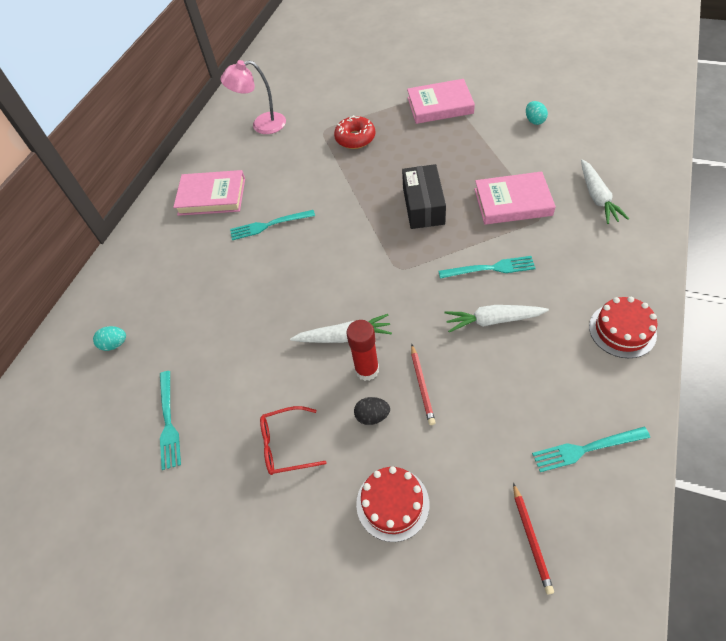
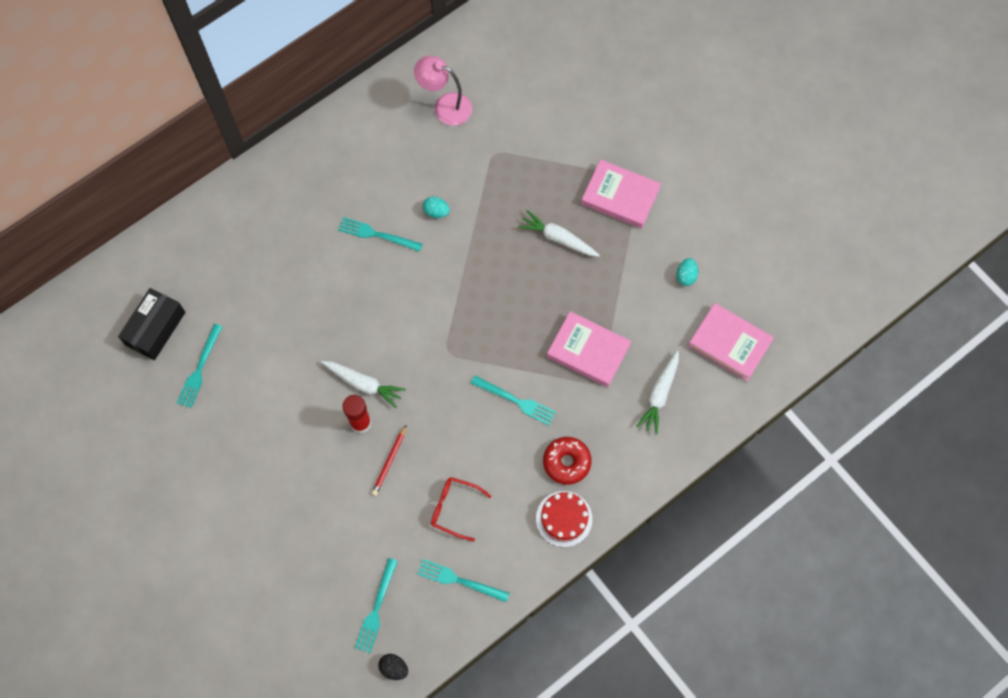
camera: 25 degrees right, 15 degrees up
(115, 344) = (195, 273): turquoise egg -> turquoise egg (436, 212)
(212, 196) = (350, 167): pink book -> pink book (729, 343)
(286, 445) = (268, 442): red glasses -> red glasses (454, 508)
(355, 138) = (515, 184): red donut -> red donut (566, 462)
(372, 416) = (339, 461): black egg -> black egg (394, 668)
(392, 503) = (309, 529): red cake -> none
(423, 206) = (514, 303): black box -> black box (155, 328)
(493, 320) = (480, 446): white carrot -> white carrot (558, 238)
(531, 539) = (376, 609): red pencil -> turquoise fork

